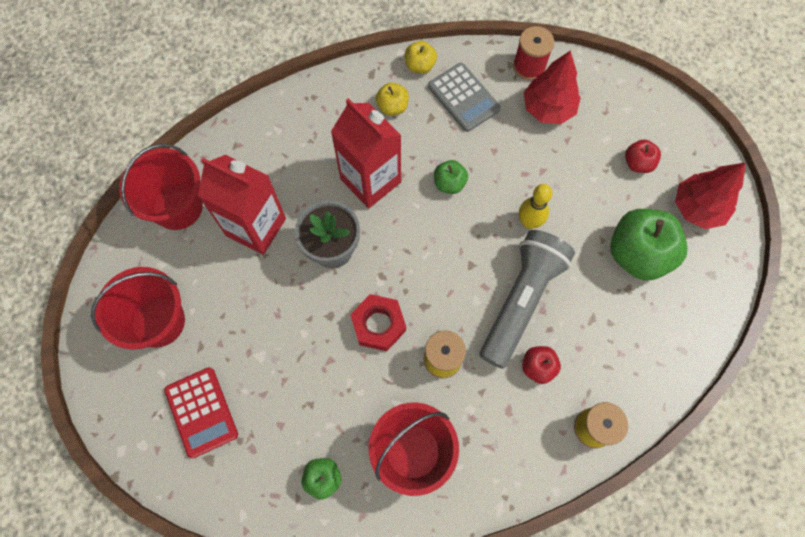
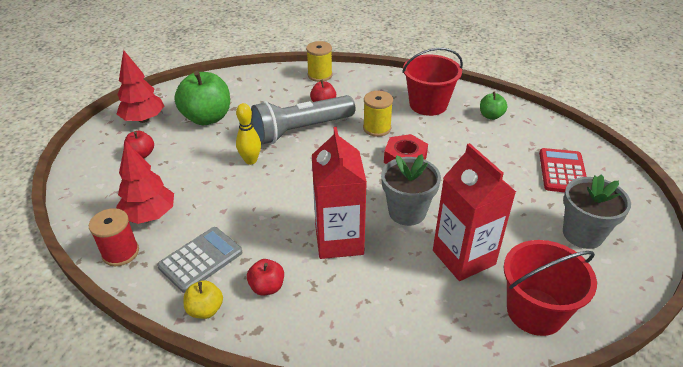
camera: 145 degrees left, 30 degrees down
(158, 321) = (582, 234): red bucket -> grey flower pot
(392, 107) = (267, 287): yellow apple -> red apple
(449, 183) = (279, 207): green apple -> none
(463, 98) = (200, 259): grey calculator -> grey calculator turned 45 degrees clockwise

